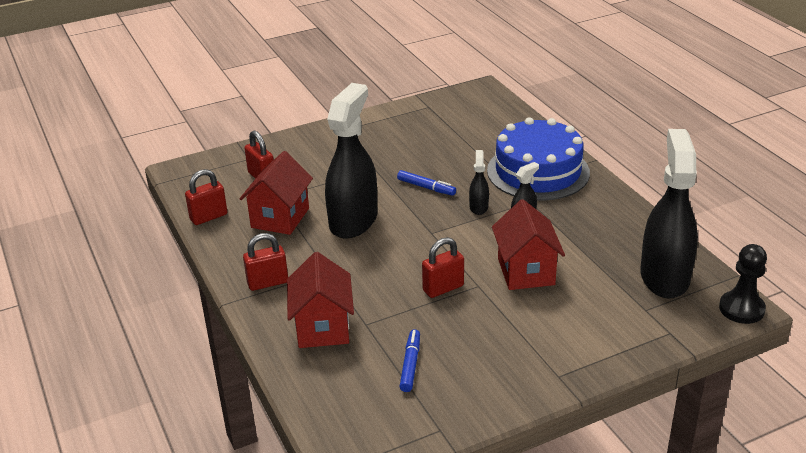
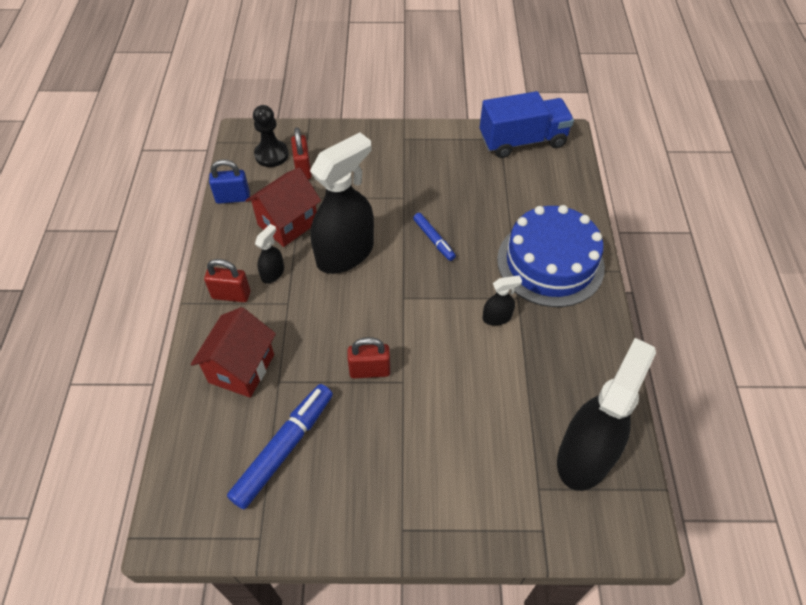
camera: 25 degrees right, 20 degrees up
(209, 217) = (233, 198): red padlock -> blue padlock
(410, 365) = (284, 448): blue marker -> blue marker, size x1.83
(449, 102) = (522, 141): none -> blue truck
(478, 207) = (465, 284): black spray bottle -> black spray bottle (273, 273)
(526, 271) = (456, 385): red house -> none
(741, 309) = (636, 536): black pawn -> black pawn (271, 155)

